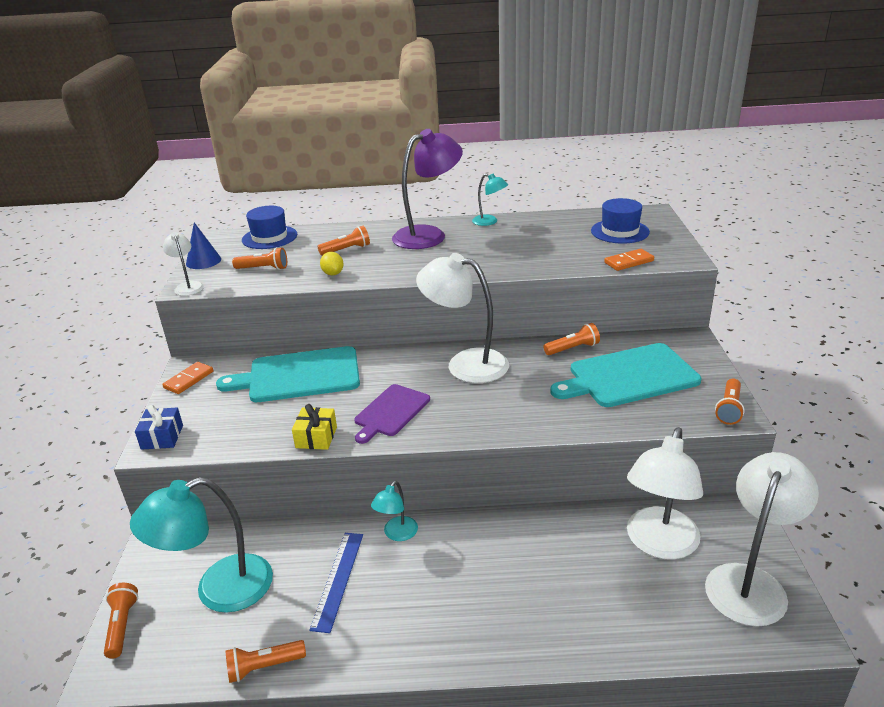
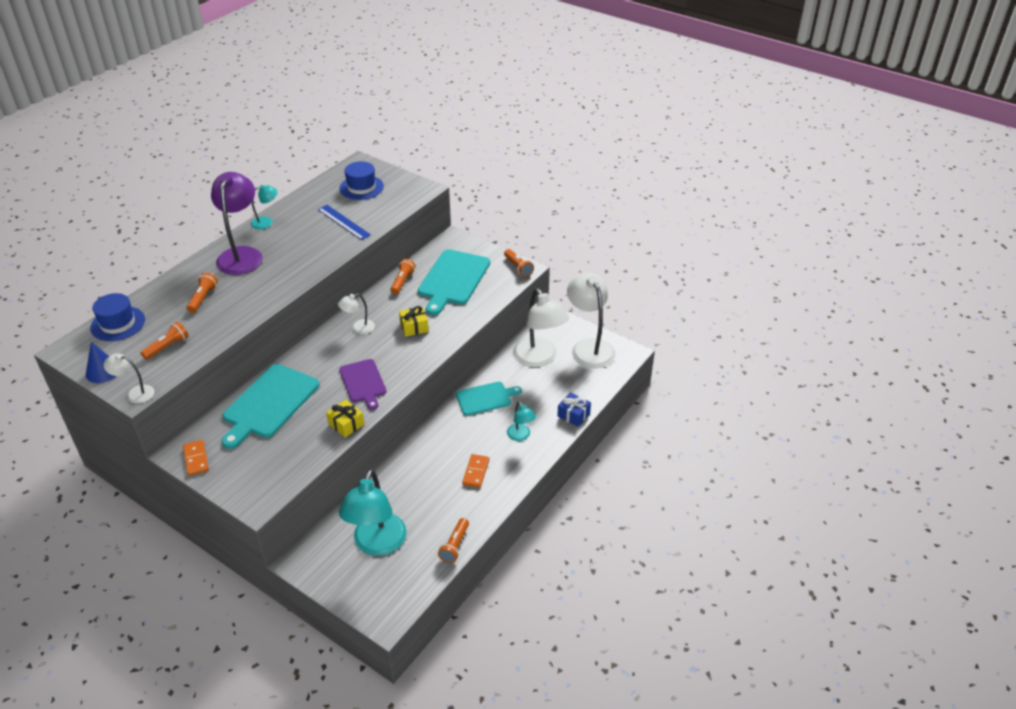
camera: 55 degrees left, 10 degrees up
(122, 626) = (356, 600): orange flashlight -> none
(162, 437) = (251, 495): blue gift -> blue gift (573, 415)
(333, 273) = (229, 319): yellow lemon -> none
(337, 580) = (428, 489): blue ruler -> blue ruler (343, 222)
(397, 534) = (422, 448): turquoise lamp -> turquoise lamp (520, 436)
(465, 363) = (358, 328): white lamp -> white lamp, size x0.49
(516, 395) = (414, 327): none -> yellow gift
(532, 537) = (485, 398): none -> turquoise cutting board
(629, 262) = (398, 207): orange domino -> orange domino (476, 472)

